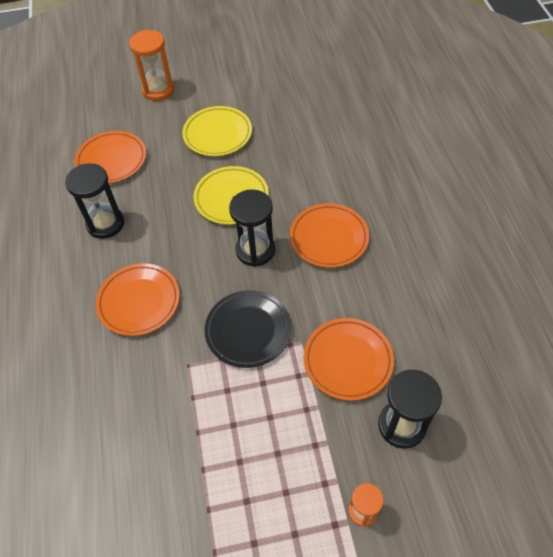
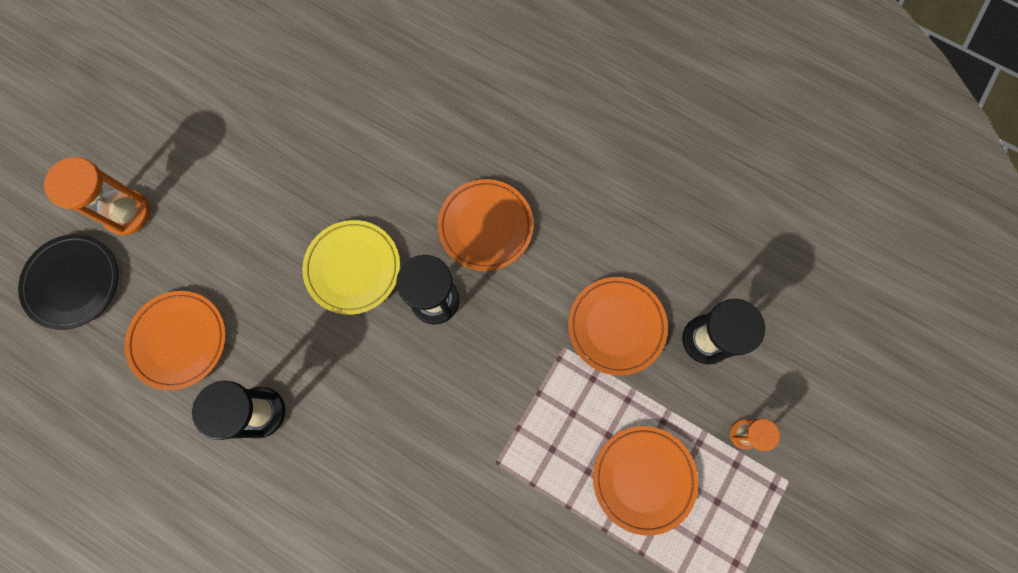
camera: 50 degrees left, 20 degrees up
(139, 301) = (388, 452): orange plate -> orange plate (643, 479)
(217, 134) = (257, 210): yellow plate -> none
(248, 330) = (512, 381): black plate -> black plate (73, 283)

